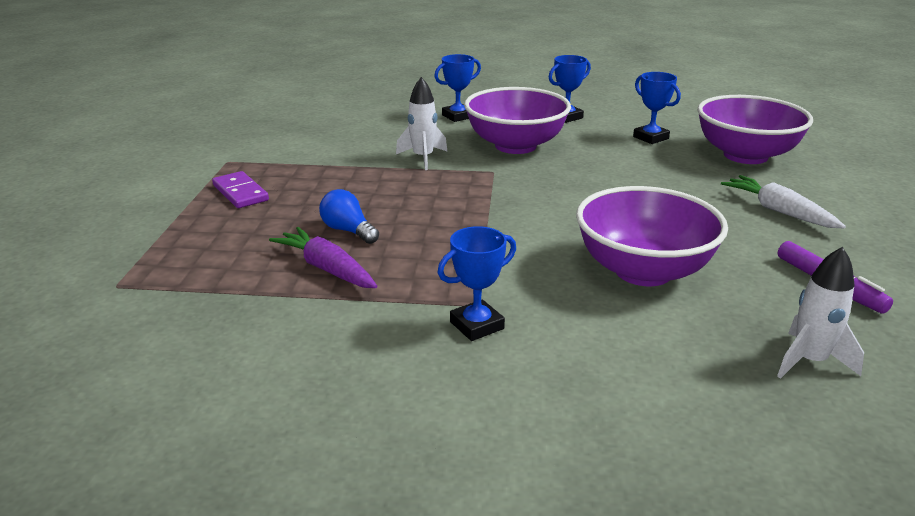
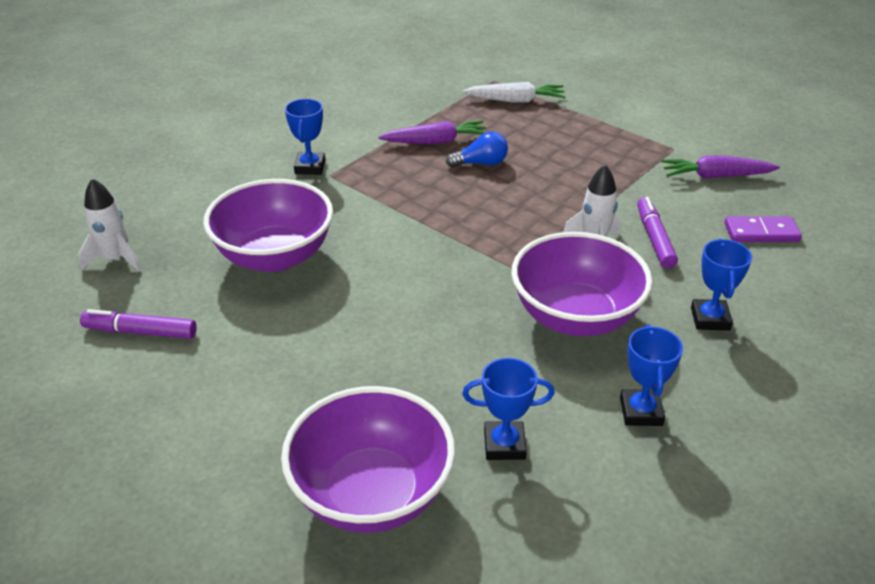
camera: 125 degrees right, 10 degrees up
(240, 193) = (596, 140): purple domino -> purple domino (761, 232)
(265, 141) = (716, 176): none -> purple carrot
(387, 143) = (654, 238): none -> purple marker
(779, 211) = (245, 402): white carrot -> white carrot (515, 100)

